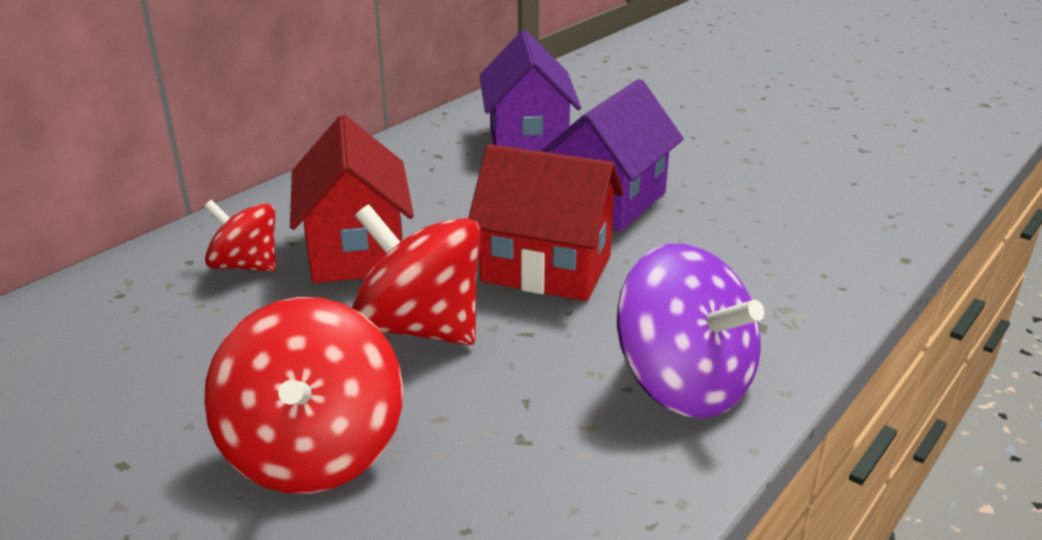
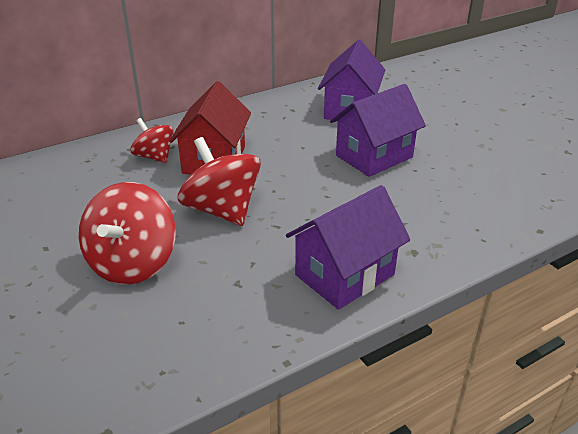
camera: 20 degrees right, 5 degrees up
(546, 268) = (311, 190): red house -> none
(683, 384) = (344, 275): purple spinning top -> purple house

